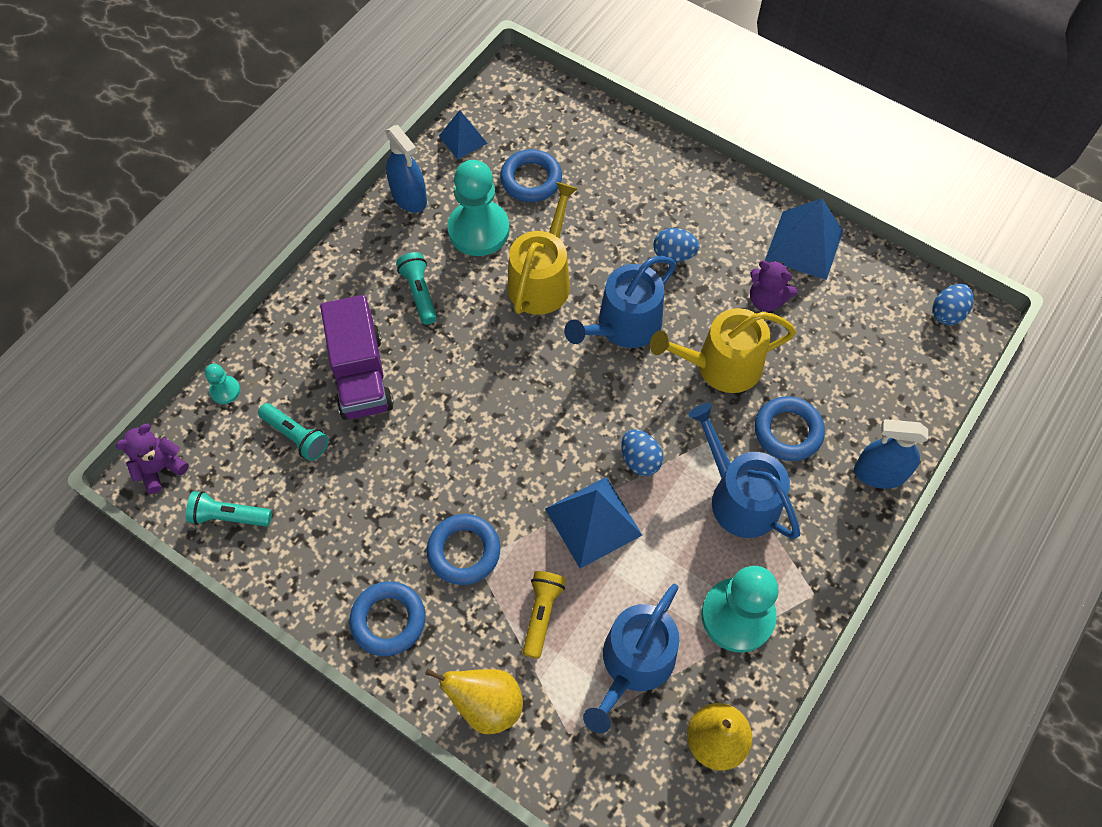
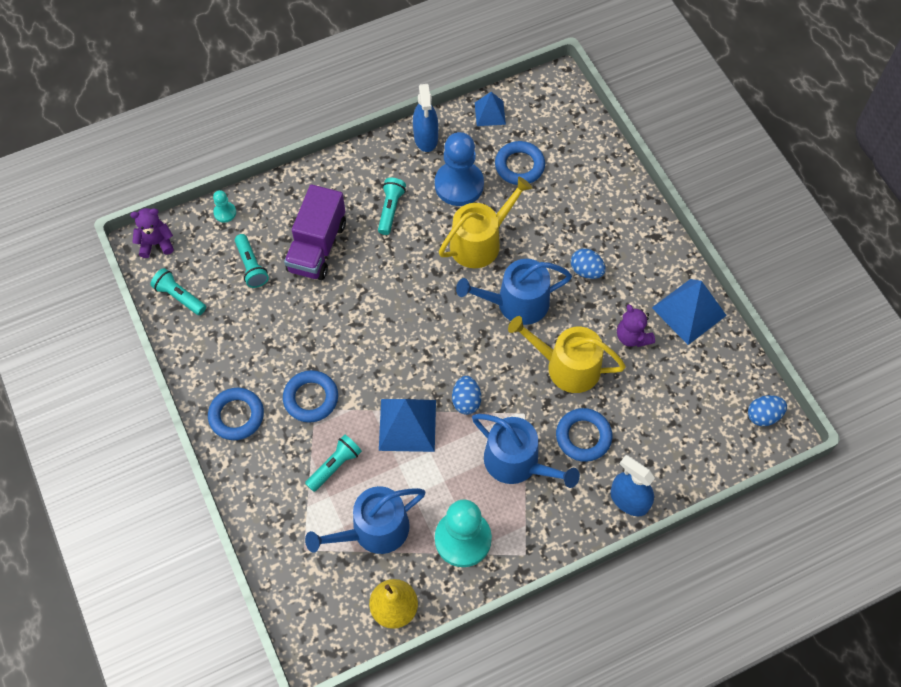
camera: 30 degrees right, 0 degrees up
(478, 230) = (459, 185): turquoise pawn -> blue pawn
(486, 704) = (264, 502): yellow pear -> none
(542, 614) = (335, 466): yellow flashlight -> turquoise flashlight
(739, 497) = (517, 462): blue watering can -> blue watering can turned 135 degrees clockwise

